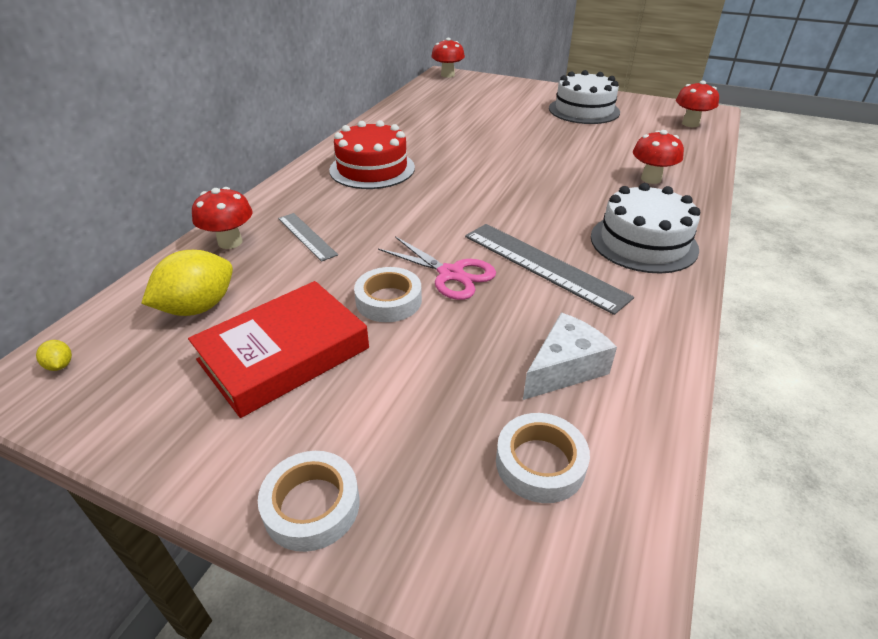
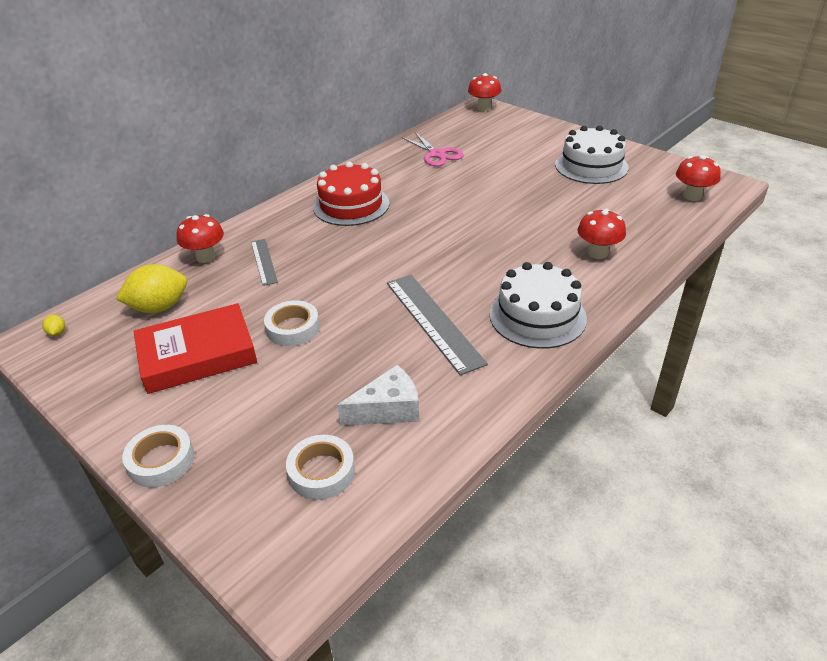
camera: 20 degrees right, 0 degrees up
(451, 274) = (354, 315): pink scissors -> pink scissors (437, 154)

